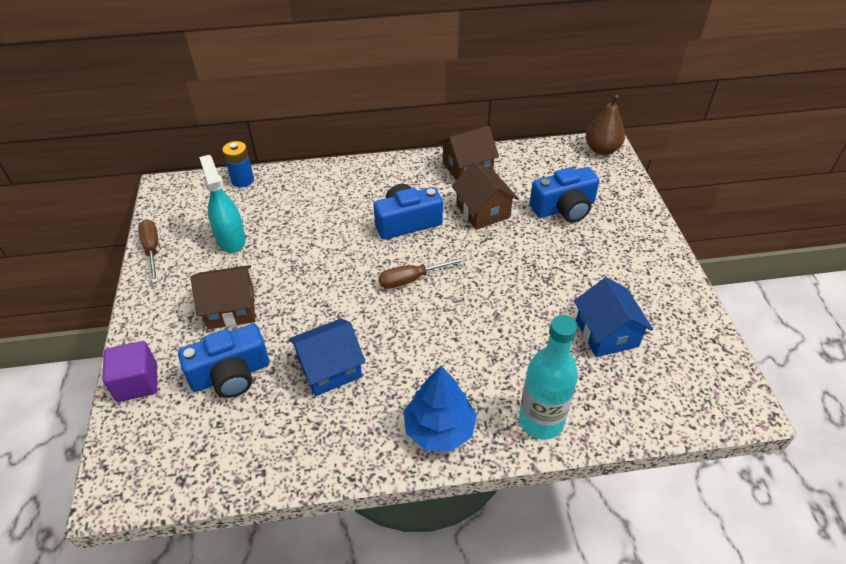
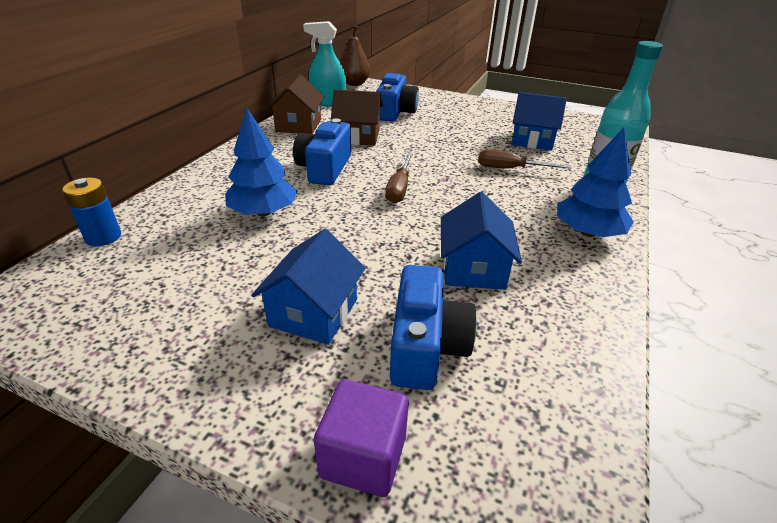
camera: 60 degrees left, 10 degrees down
(152, 250) = (103, 358): brown screwdriver -> brown screwdriver (510, 169)
(231, 239) = (193, 277): turquoise spray bottle -> turquoise spray bottle (328, 102)
(231, 308) = (313, 312): brown house -> blue house
(319, 227) = (263, 212): none -> blue tree

